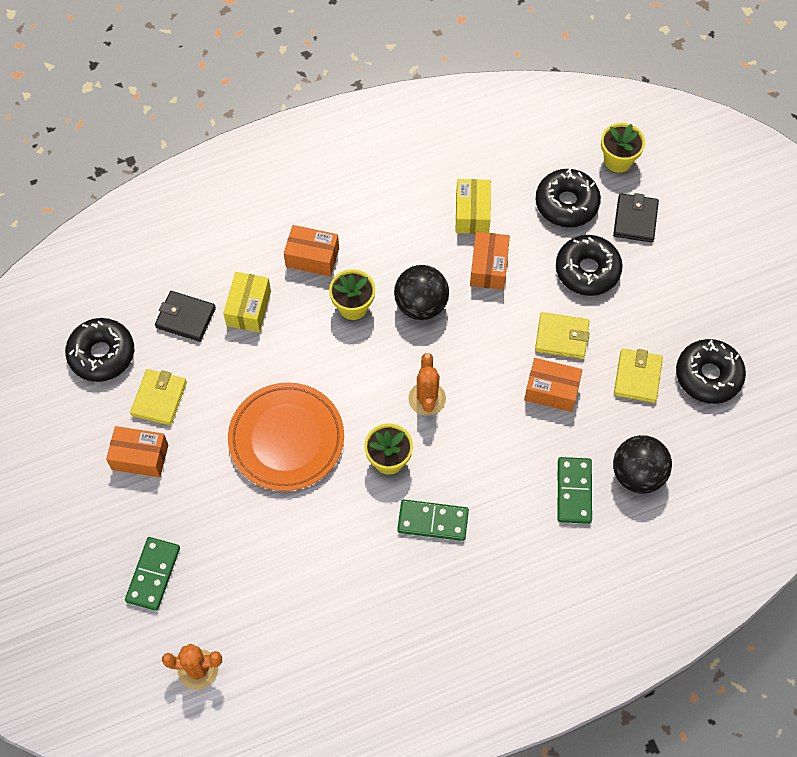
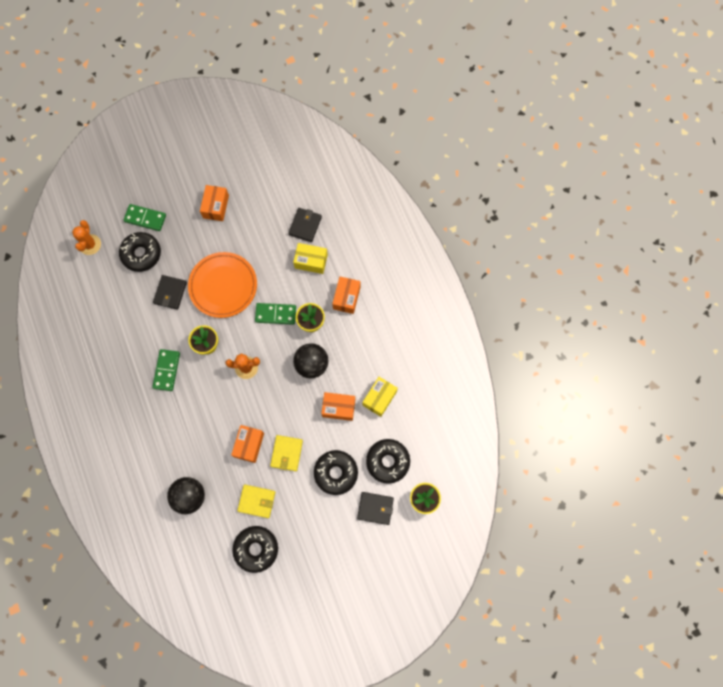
camera: 90 degrees right, 10 degrees up
(102, 354) = (282, 181): black donut -> black donut (141, 254)
(159, 398) = (252, 214): yellow wallet -> none
(296, 523) = (170, 293): none -> black wallet
(472, 213) = (379, 398): yellow box -> yellow box turned 60 degrees counterclockwise
(574, 491) = (180, 455): green domino -> green domino (275, 314)

